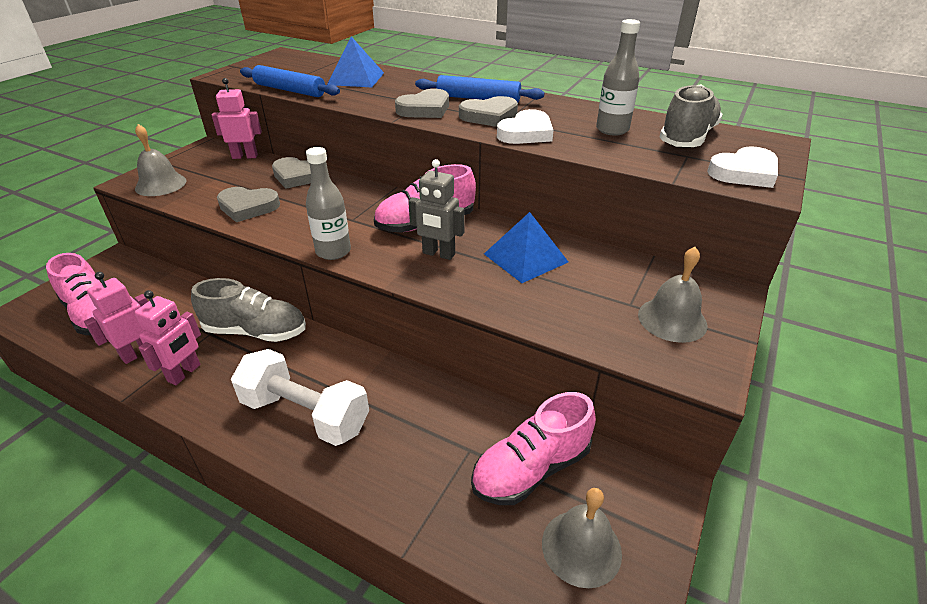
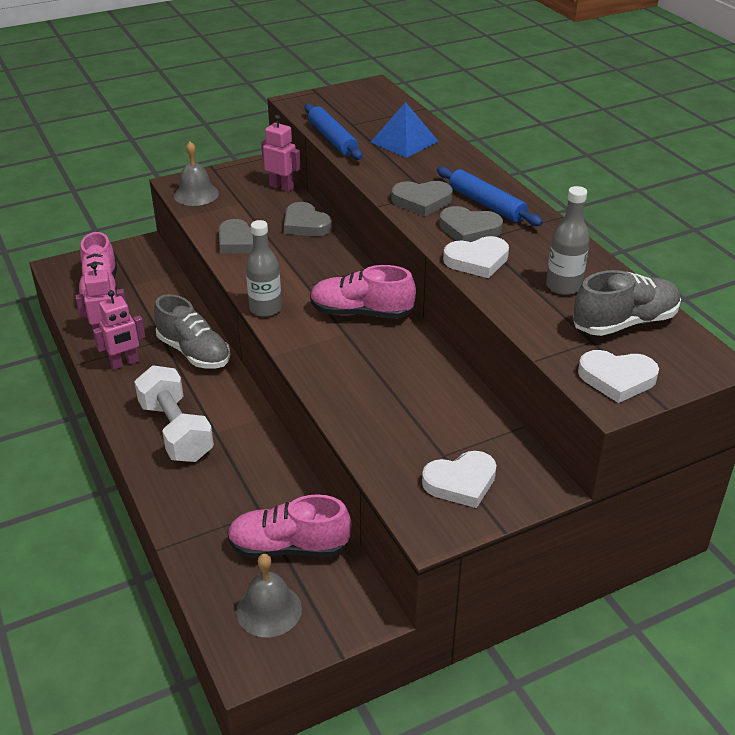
camera: 35 degrees right, 0 degrees up
(438, 254) = (341, 345): grey robot -> none
(525, 257) = (407, 378): blue pyramid -> none
(672, 319) = (461, 482): grey bell -> white heart

